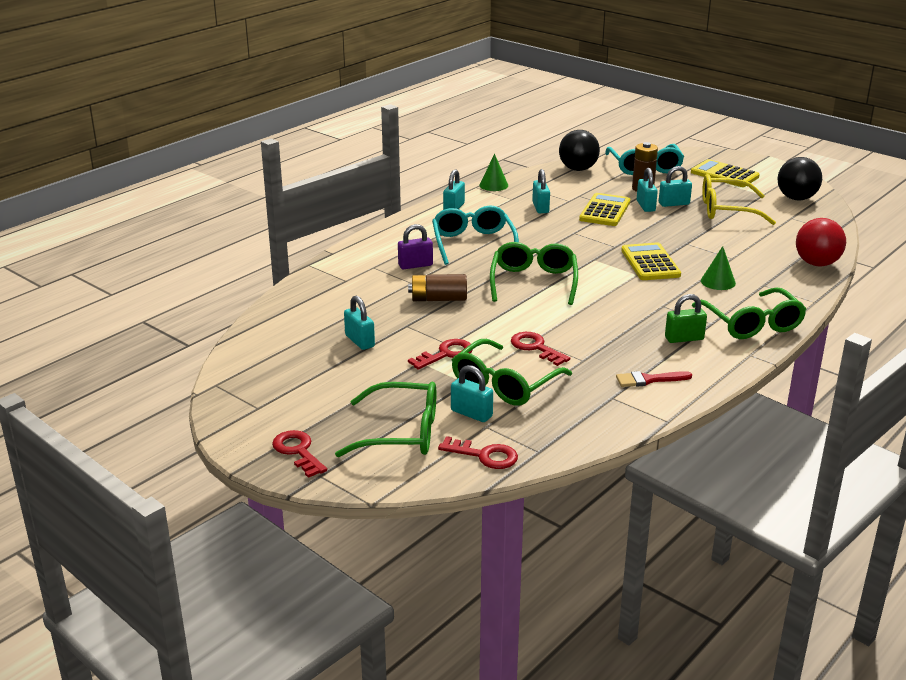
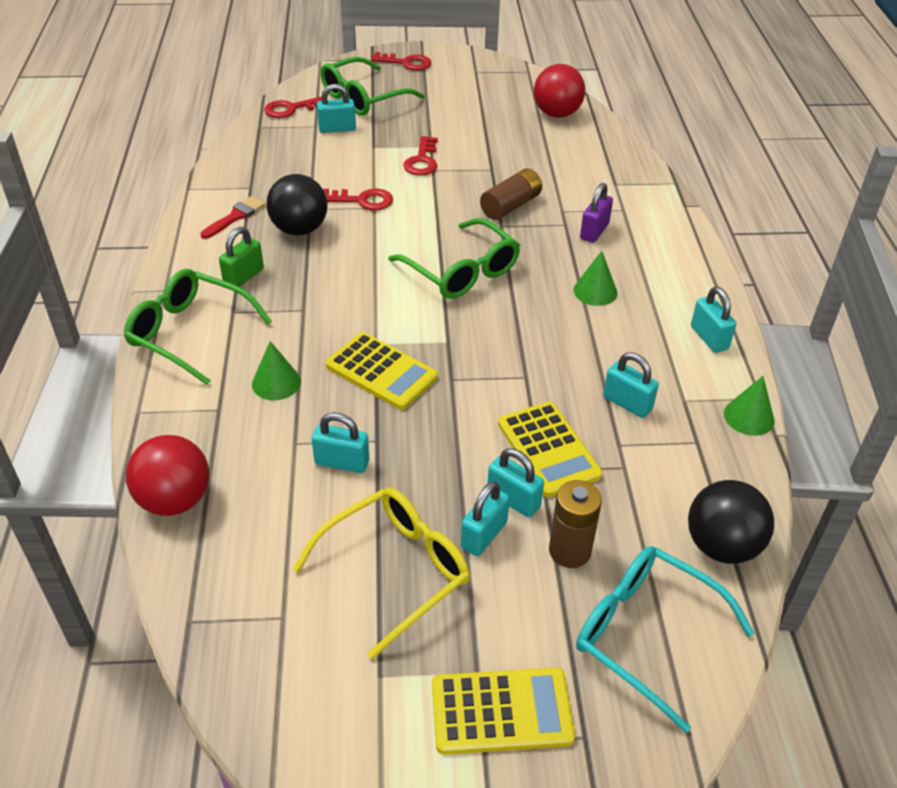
camera: 135 degrees right, 15 degrees up
(277, 339) = (557, 114): none -> red ball
(359, 341) = (500, 140): turquoise padlock -> turquoise padlock (342, 462)
(473, 243) = (595, 291): turquoise glasses -> green cone
(504, 384) = (344, 159): green glasses -> none
(796, 198) = (315, 703): black ball -> black ball (299, 229)

